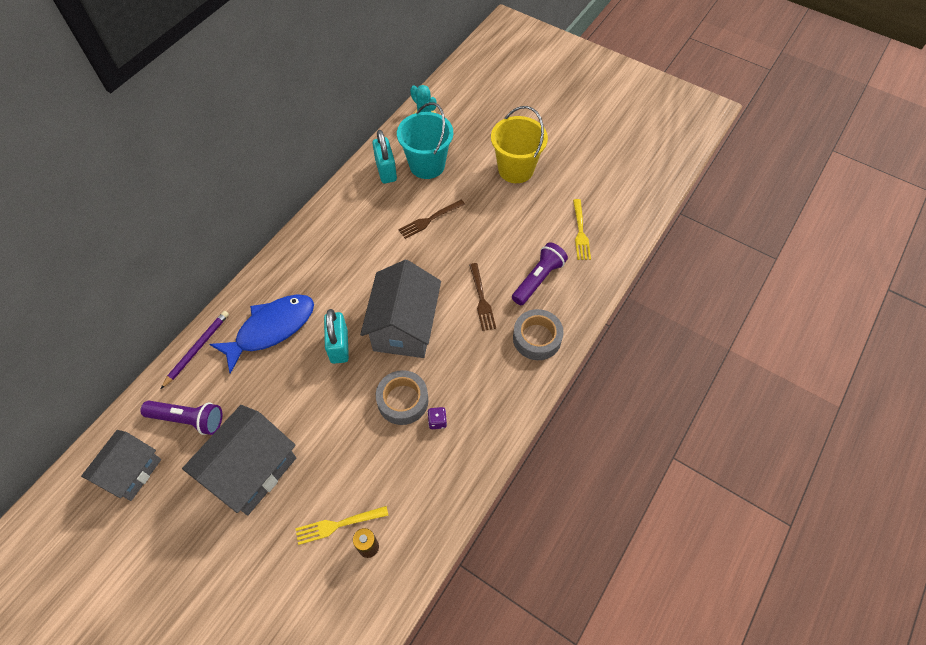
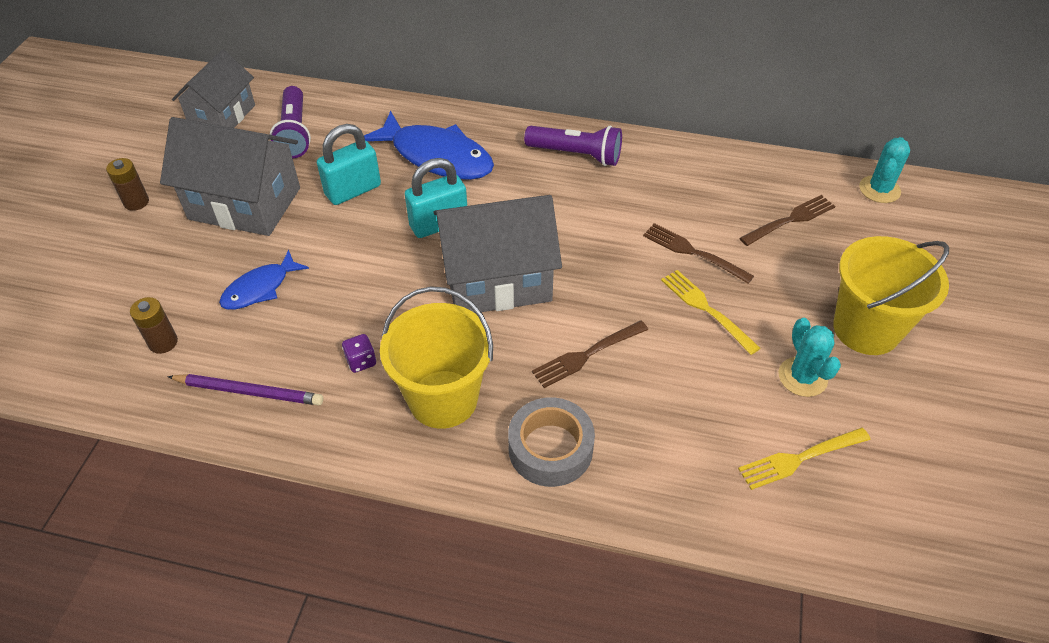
camera: 70 degrees right, 10 degrees down
(131, 471) = (222, 115): grey house -> grey house turned 75 degrees counterclockwise
(197, 349) = (385, 108): purple pencil -> purple pencil (249, 391)
(205, 554) = (136, 202): none -> brown battery
(338, 525) = (188, 303): yellow fork -> yellow fork (706, 309)
(346, 473) = (260, 288): none -> blue fish
(386, 170) = (747, 180): turquoise padlock -> turquoise padlock (353, 190)
(403, 400) = (381, 313): grey tape -> none
(427, 165) = (790, 220): turquoise bucket -> brown fork
(484, 382) = (443, 399): none -> yellow bucket
(534, 209) = (802, 377): none -> turquoise cactus
(538, 279) = (664, 420): purple flashlight -> purple flashlight (576, 155)

